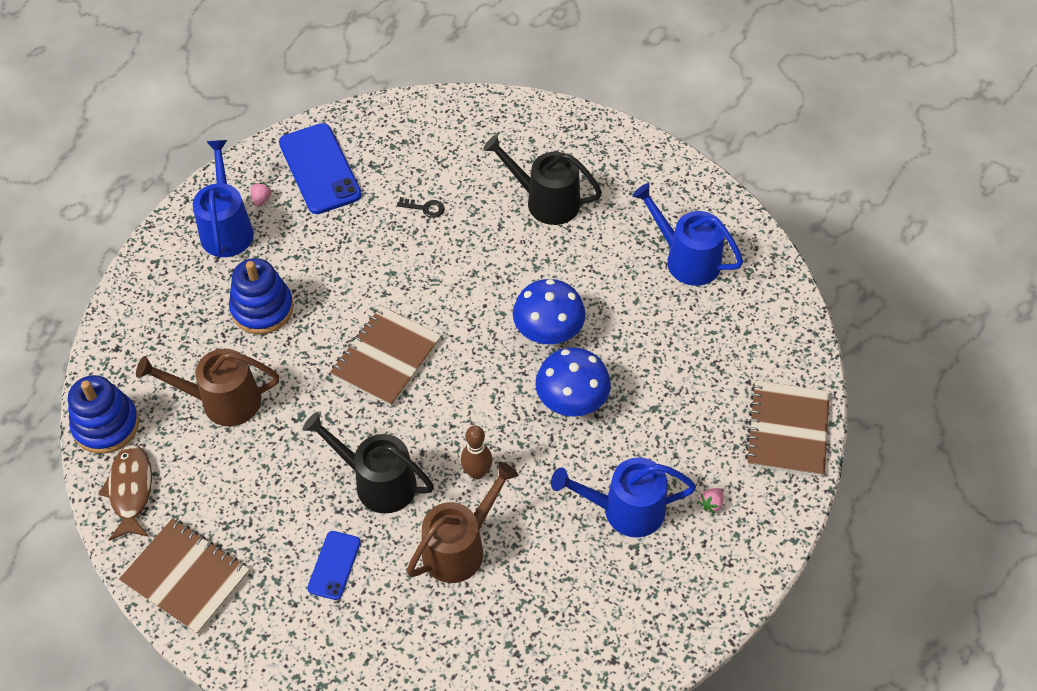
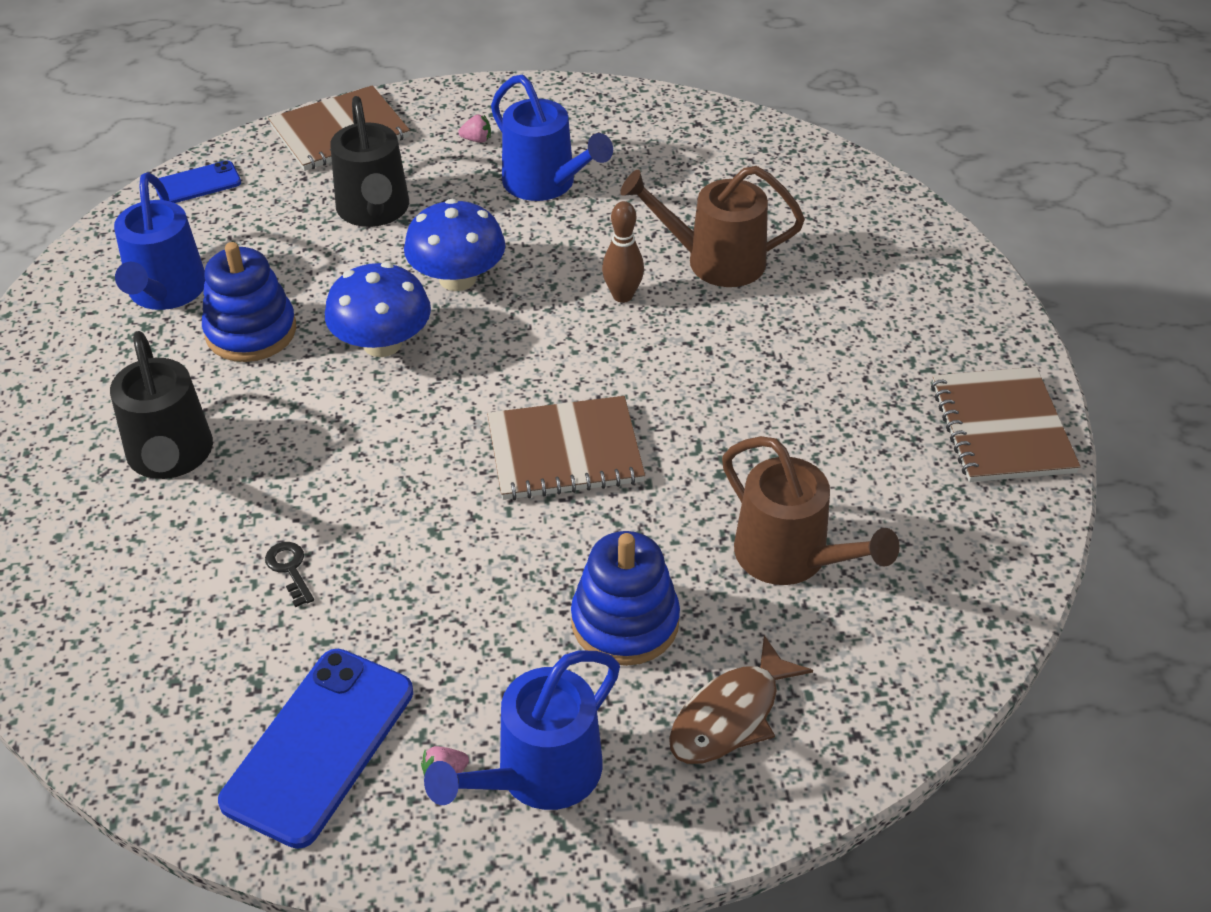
camera: 130 degrees left, 10 degrees down
(106, 425) = (955, 646): blue stacking toy -> blue stacking toy (251, 331)
(131, 490) = (989, 551): brown fish -> brown fish (730, 716)
(334, 565) = (843, 331): blue phone -> blue phone (197, 184)
(377, 482) = (722, 358): black watering can -> black watering can (374, 211)

